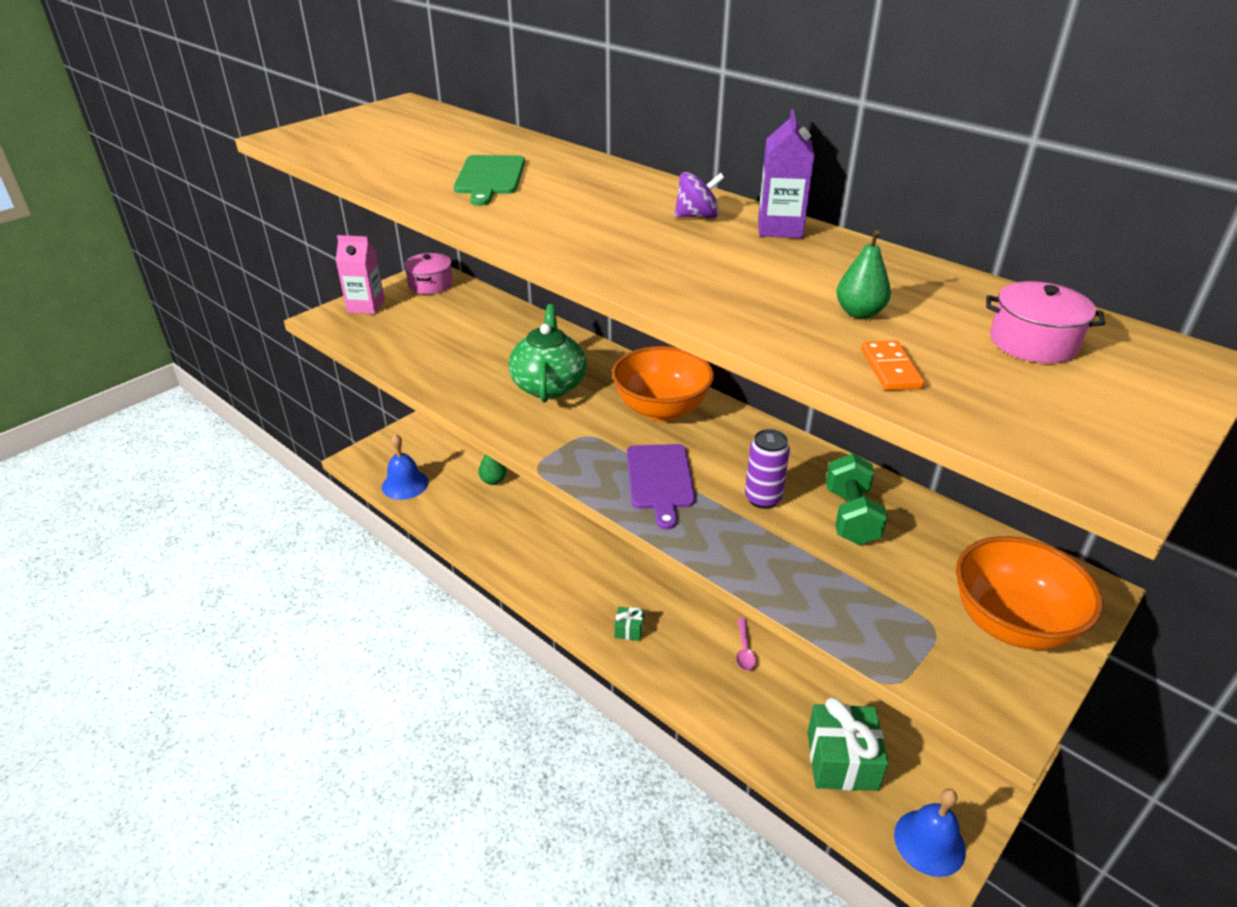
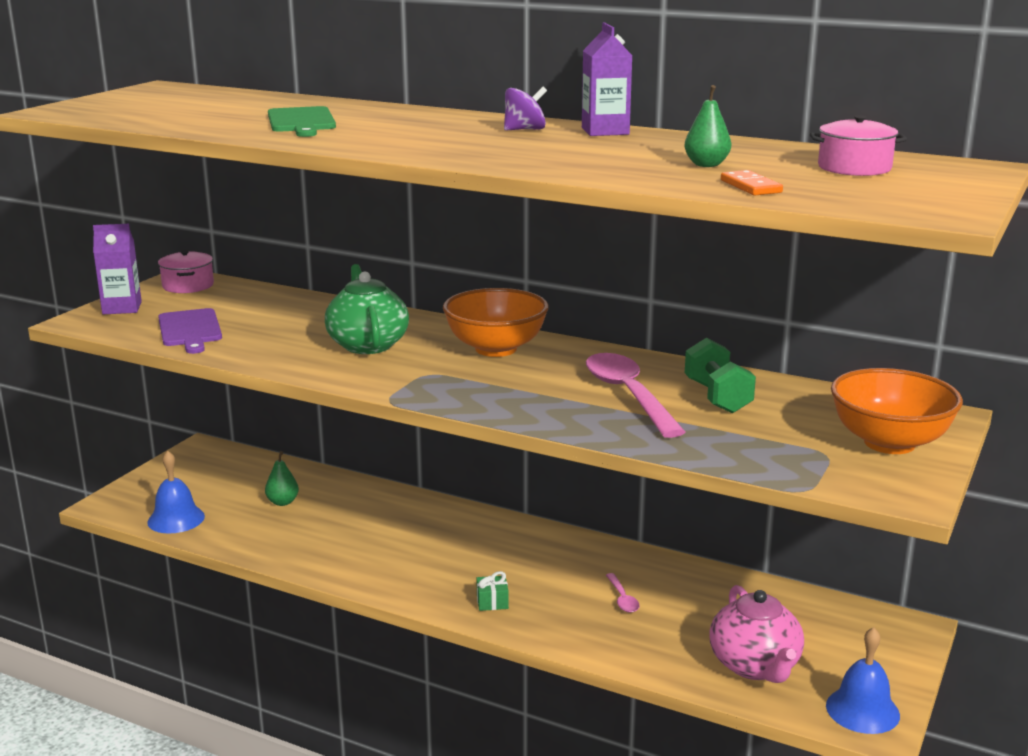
camera: 15 degrees left, 15 degrees down
(366, 306) = (122, 308): pink carton -> purple carton
(660, 480) = (521, 395): purple cutting board -> purple cutting board (190, 330)
(763, 498) = (628, 395): purple can -> pink spoon
(842, 760) = (755, 666): green gift -> pink teapot

